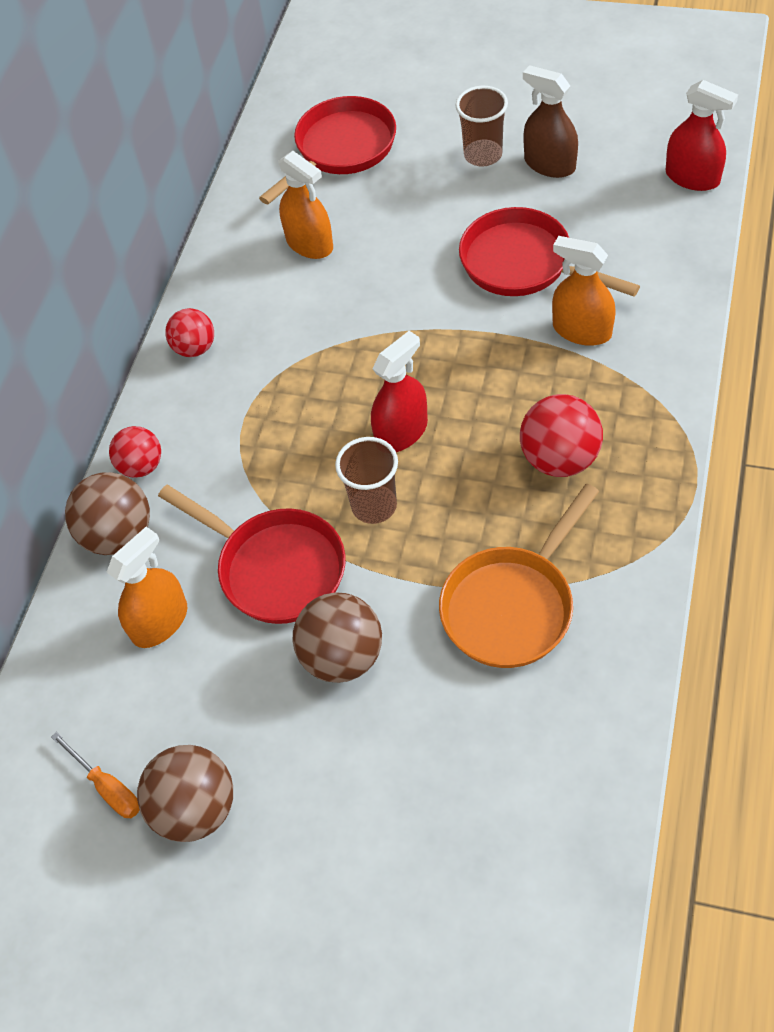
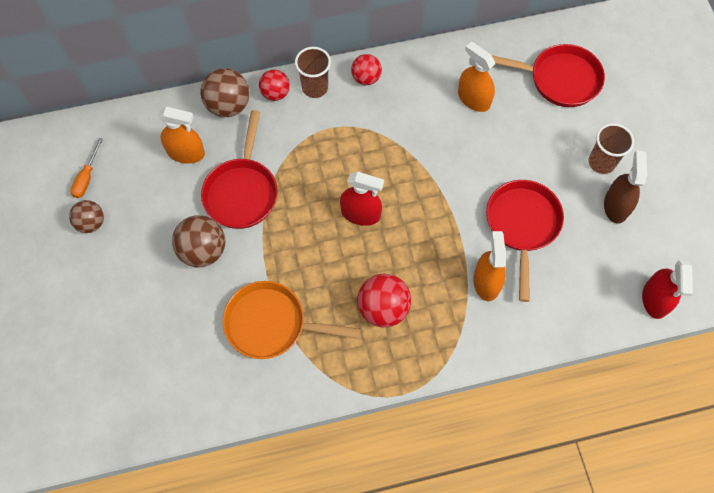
camera: 55 degrees right, 10 degrees up
(195, 808) = (91, 223): brown ball -> brown ball, size x0.65
(309, 243) = (473, 99): orange spray bottle -> orange spray bottle turned 120 degrees clockwise
(374, 506) = (304, 222): brown cup -> brown cup (315, 87)

